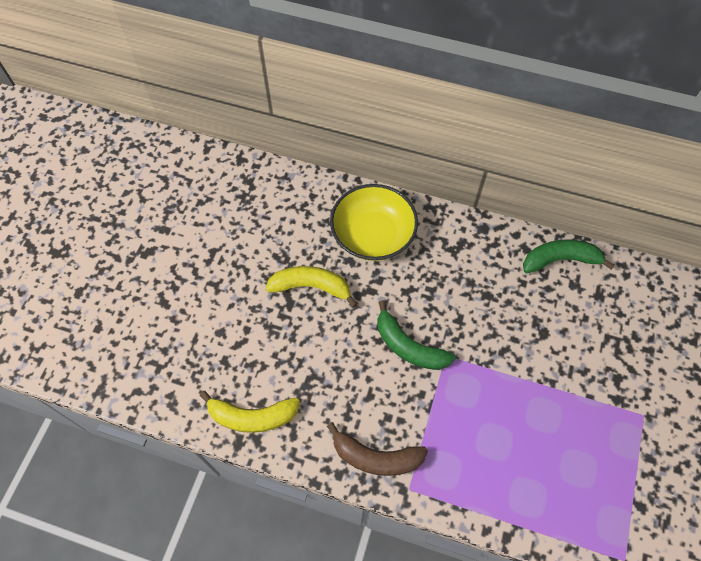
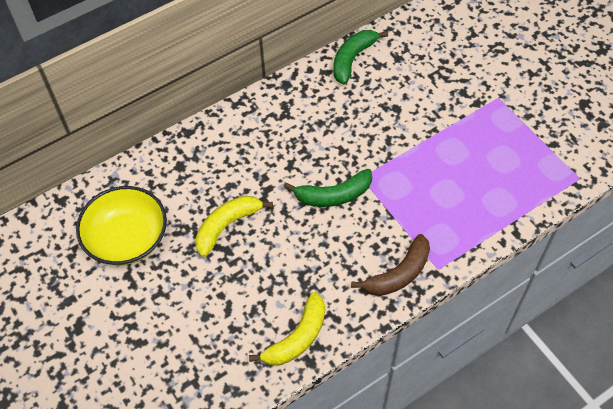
camera: 50 degrees left, 5 degrees down
(373, 235) = (223, 155): yellow bowl -> yellow bowl (127, 238)

